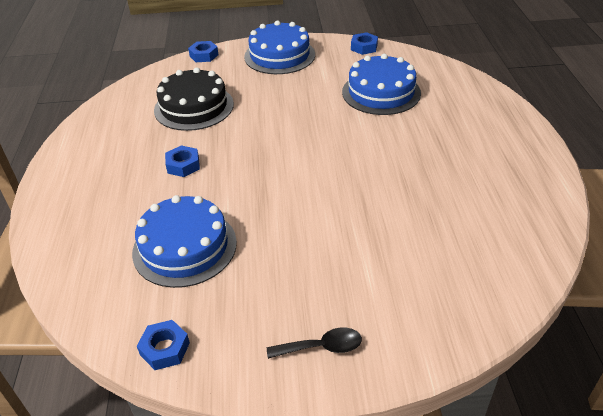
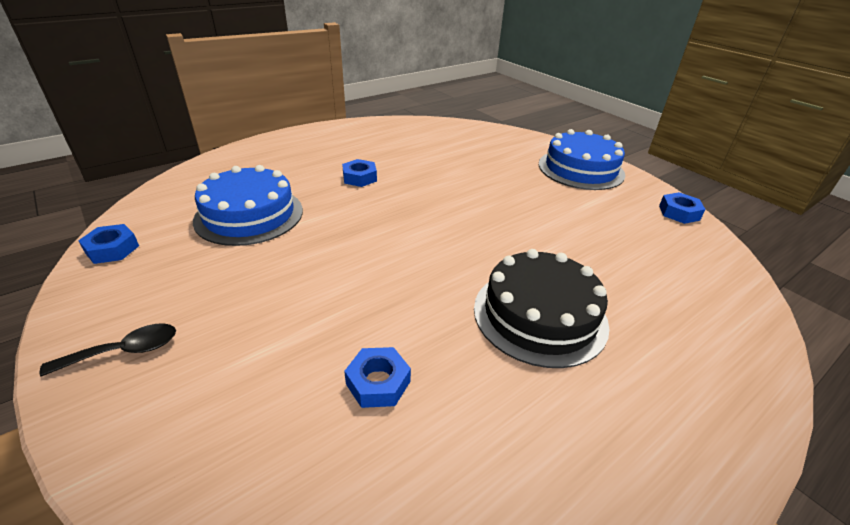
camera: 55 degrees right, 5 degrees down
(194, 107) = (445, 155): black cake -> black cake (539, 315)
(204, 55) = (524, 135): blue nut -> blue nut (378, 382)
(321, 347) = (124, 351): black spoon -> black spoon turned 75 degrees counterclockwise
(381, 92) = (611, 253): blue cake -> none

